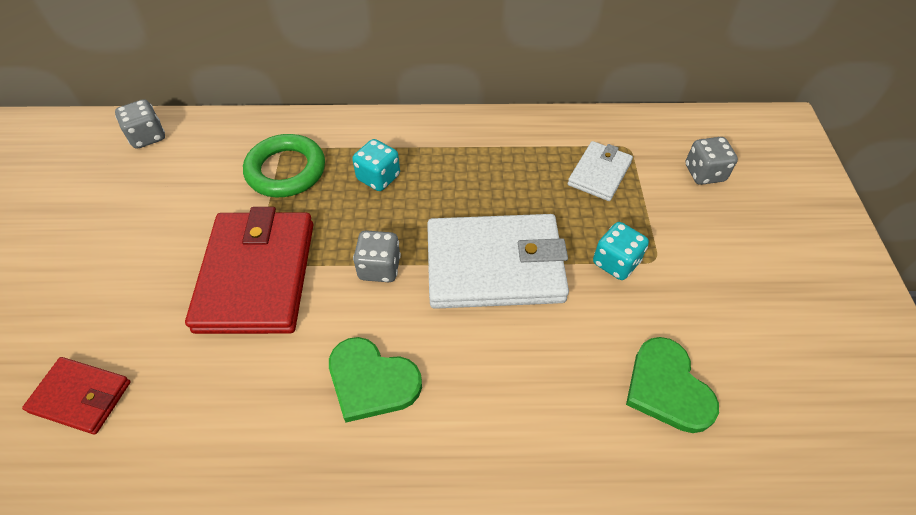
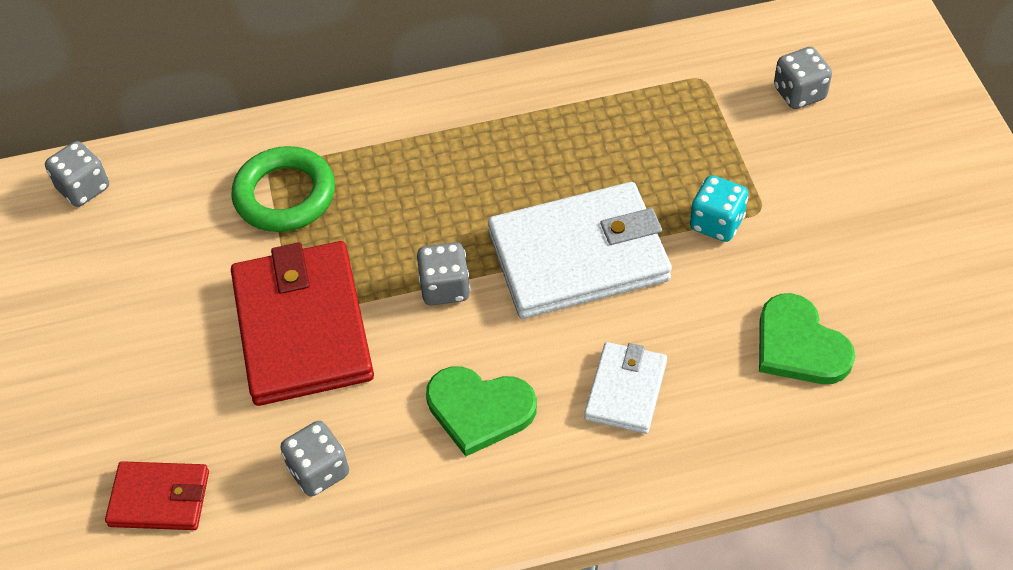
camera: 10 degrees left, 0 degrees up
(218, 404) = (319, 471): none -> grey dice
(378, 177) = (405, 180): turquoise dice -> none
(599, 173) = (674, 119): white wallet -> white wallet (626, 390)

